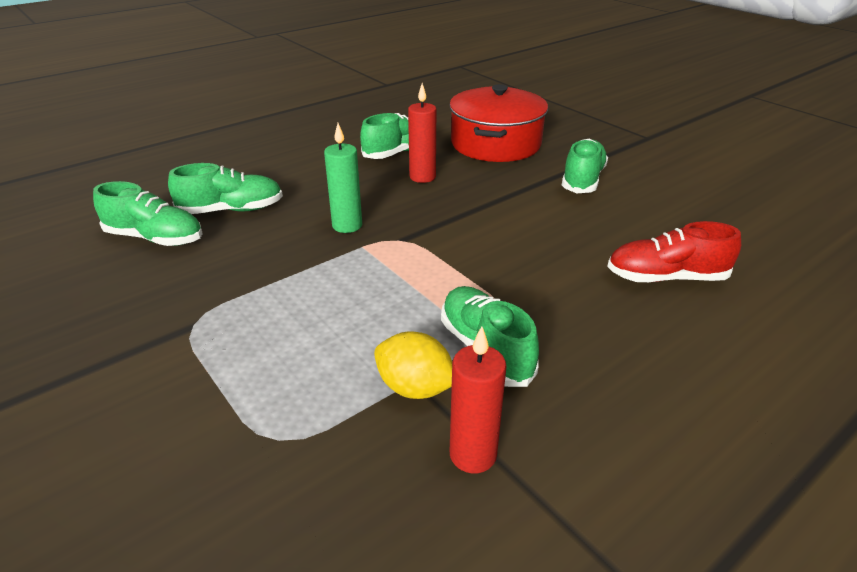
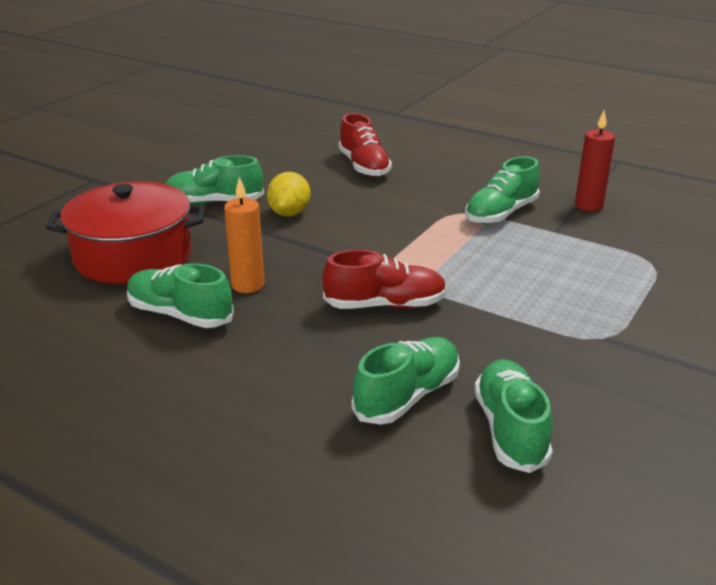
camera: 110 degrees left, 5 degrees down
(231, 210) = (407, 396): green shoe -> green shoe turned 75 degrees clockwise
(347, 225) = (385, 305): green candle -> red shoe
(415, 388) = (560, 229): yellow lemon -> yellow lemon (289, 213)
(422, 177) = (248, 285): red candle -> orange candle

